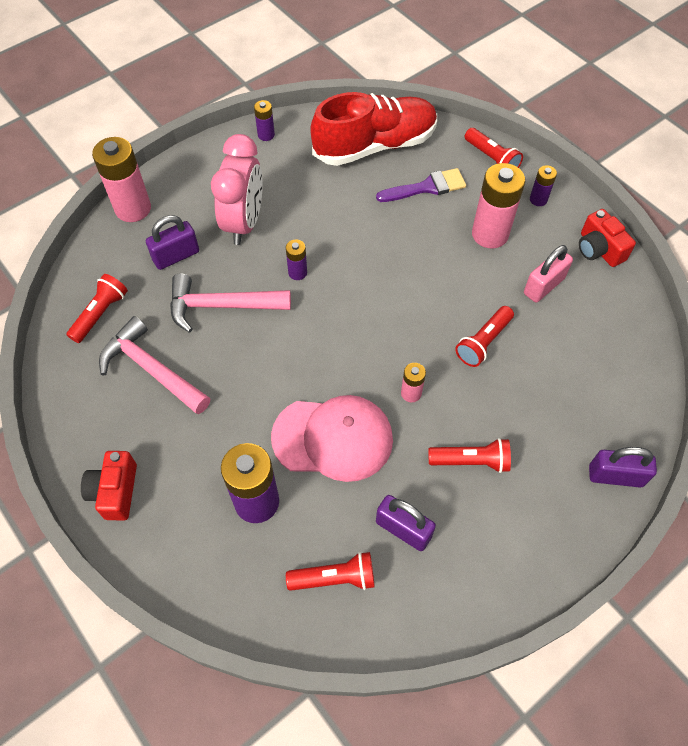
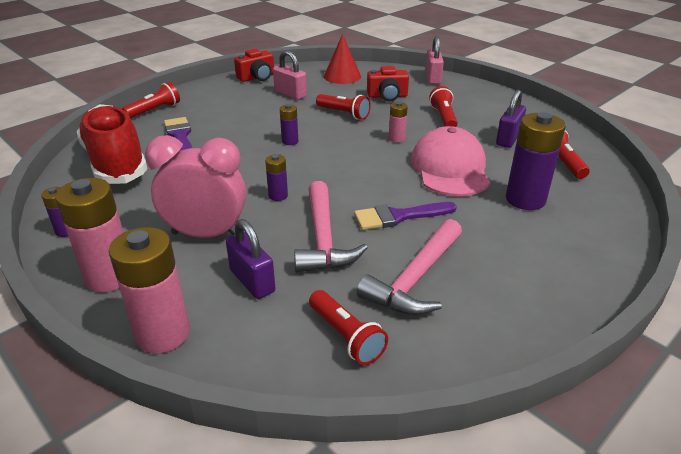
camera: 95 degrees left, 25 degrees down
(100, 314) = (346, 336): red flashlight -> red flashlight turned 150 degrees counterclockwise
(115, 491) = (566, 284): red camera -> red camera (387, 96)
(245, 370) = (398, 216): none -> purple brush
(490, 234) = (239, 111): pink battery -> pink battery (110, 277)
(538, 199) = (205, 94): purple battery -> purple battery (290, 141)
(612, 350) = (342, 76): none -> red cone
(615, 476) = (432, 78): purple padlock -> pink padlock

